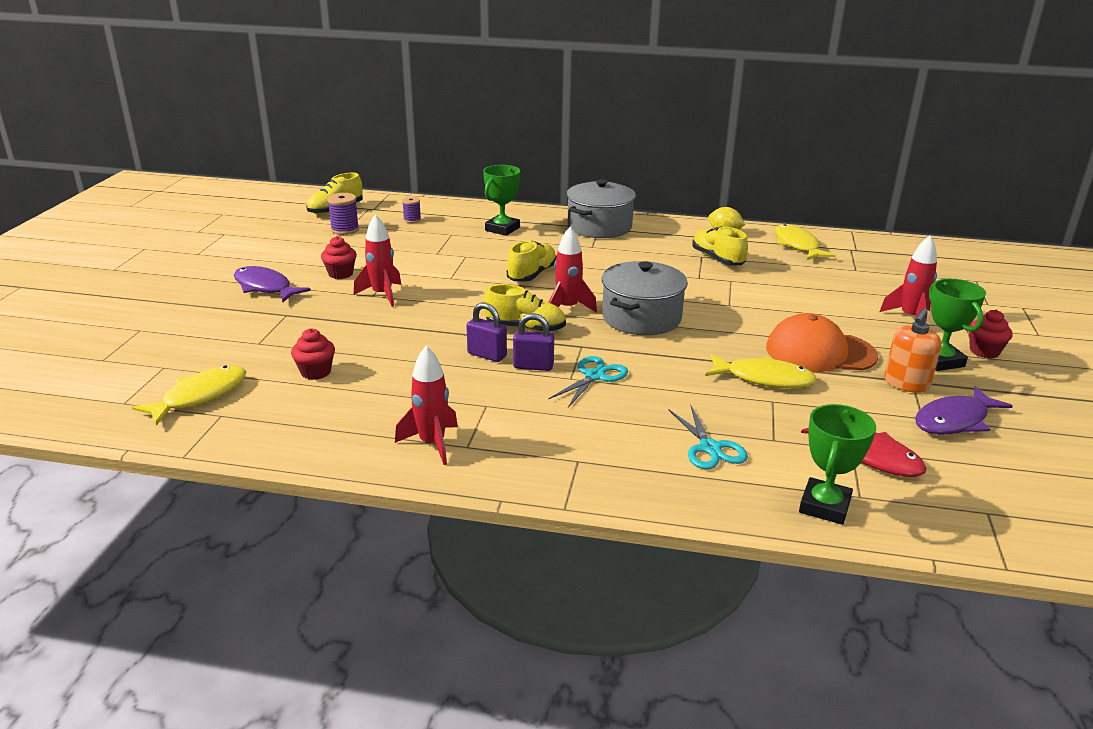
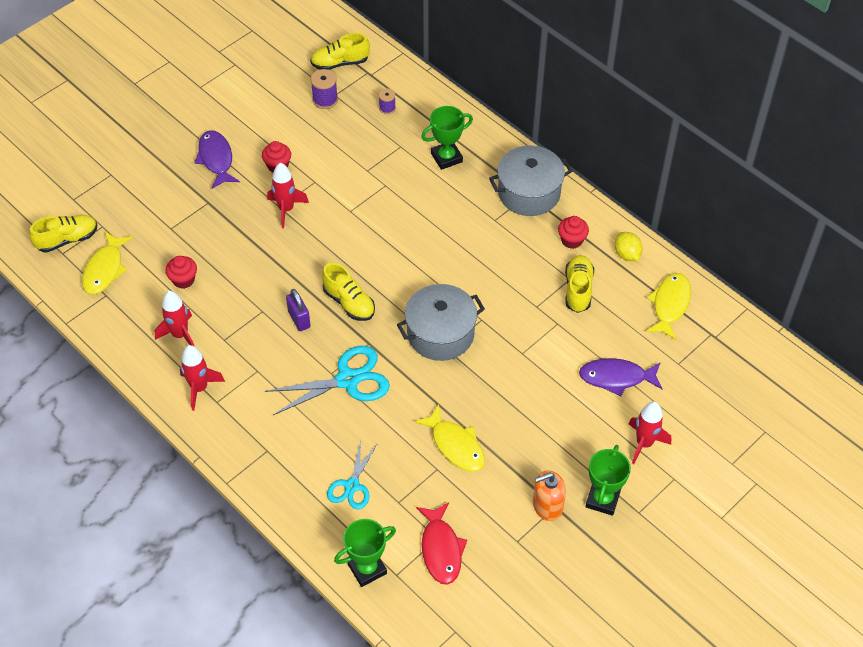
camera: 35 degrees right, 25 degrees up
(200, 396) = (105, 269): yellow fish -> yellow fish turned 120 degrees clockwise
(532, 275) = (412, 237): yellow shoe -> yellow shoe (67, 239)
(533, 366) = (318, 348): purple padlock -> none
(568, 308) = (399, 294): red rocket -> red rocket (180, 335)
(594, 376) = (347, 380): turquoise scissors -> turquoise scissors, size x1.62
(820, 352) = (526, 441): orange cap -> none
(954, 420) = (534, 556): purple fish -> purple fish (616, 378)
(984, 351) = (650, 509): red cupcake -> red cupcake (572, 240)

